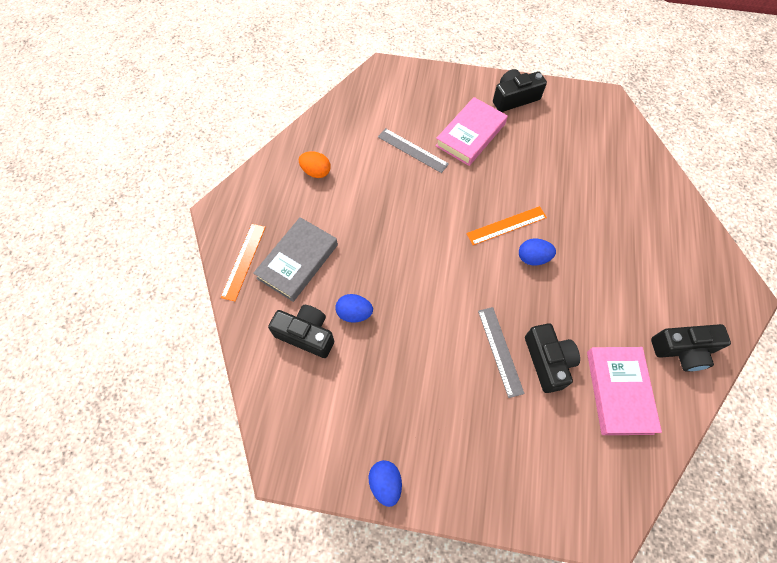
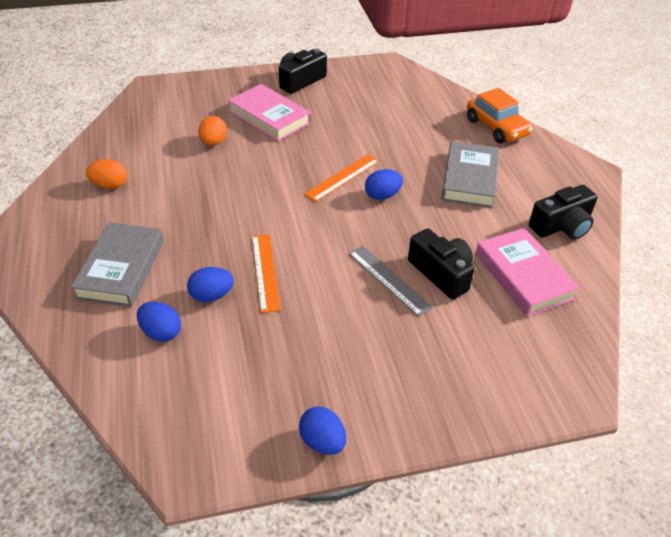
camera: 25 degrees left, 20 degrees down
(243, 261) = (51, 287): orange ruler -> orange ruler (265, 272)
(306, 334) = (161, 332): black camera -> blue egg
(412, 150) = (213, 142): grey ruler -> orange egg
(470, 135) = (269, 117): pink book -> pink book turned 60 degrees counterclockwise
(621, 265) = (469, 179): none -> grey book
(676, 212) = (496, 127): none -> orange car

